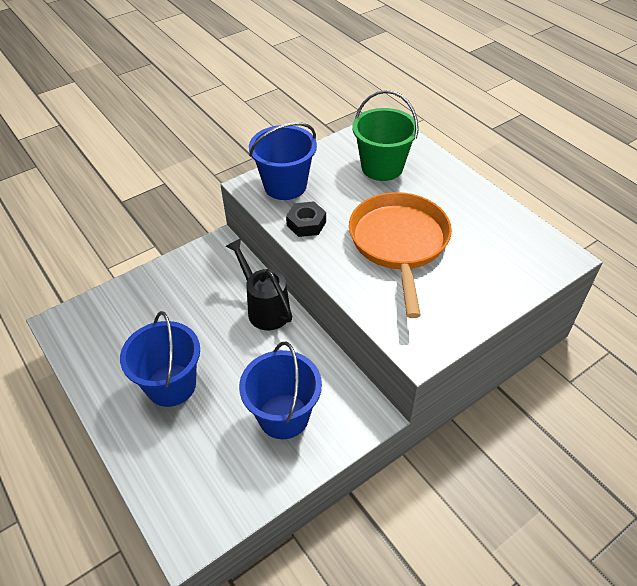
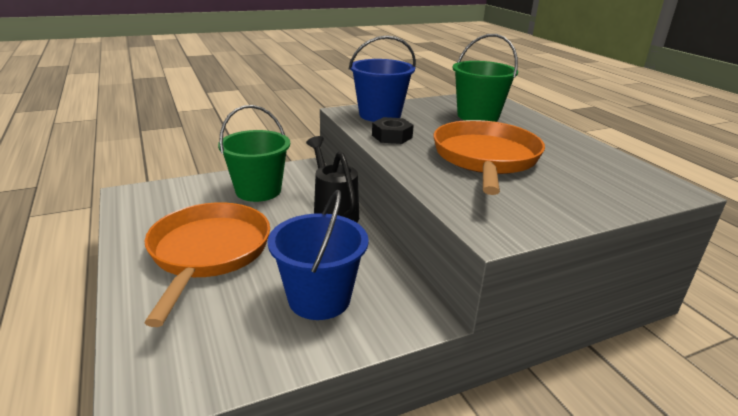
camera: 10 degrees right, 20 degrees down
(171, 385) = (208, 253): blue bucket -> orange pan
(184, 291) = (258, 191): none -> green bucket

